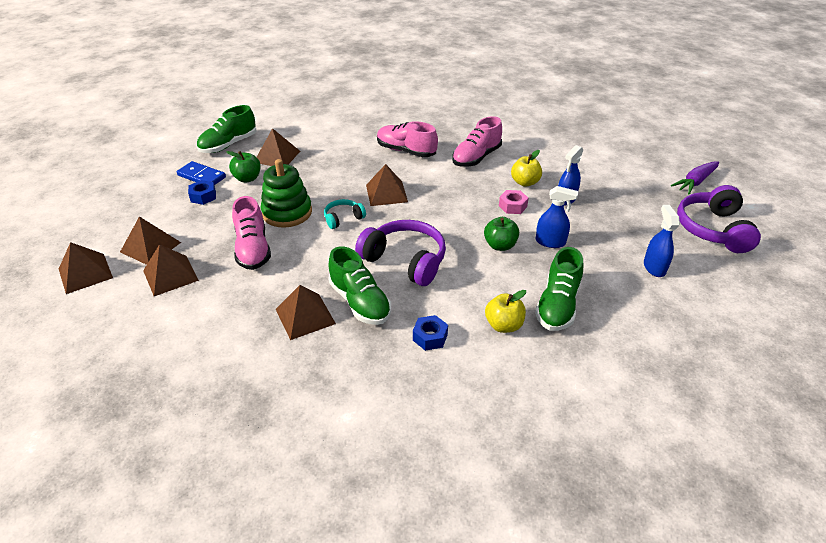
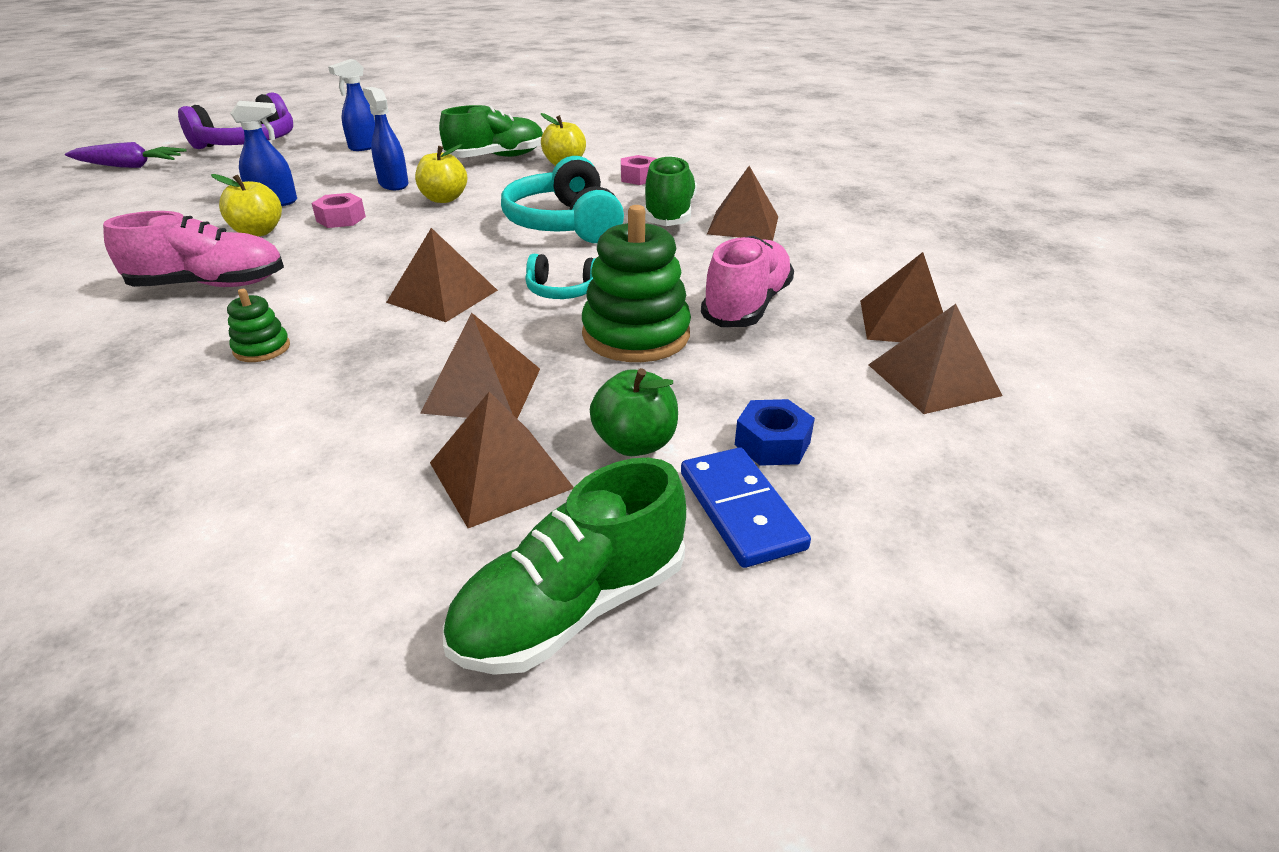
camera: 140 degrees left, 5 degrees down
(85, 273) = (1074, 383): brown pyramid -> brown pyramid (483, 390)
(228, 145) = (572, 607): green shoe -> green shoe turned 150 degrees clockwise
(405, 260) = (565, 224): purple headphones -> turquoise headphones
(406, 151) = (262, 348): pink shoe -> green stacking toy
(430, 337) = (639, 178): blue nut -> pink nut
(500, 245) = (444, 199): green apple -> yellow apple

